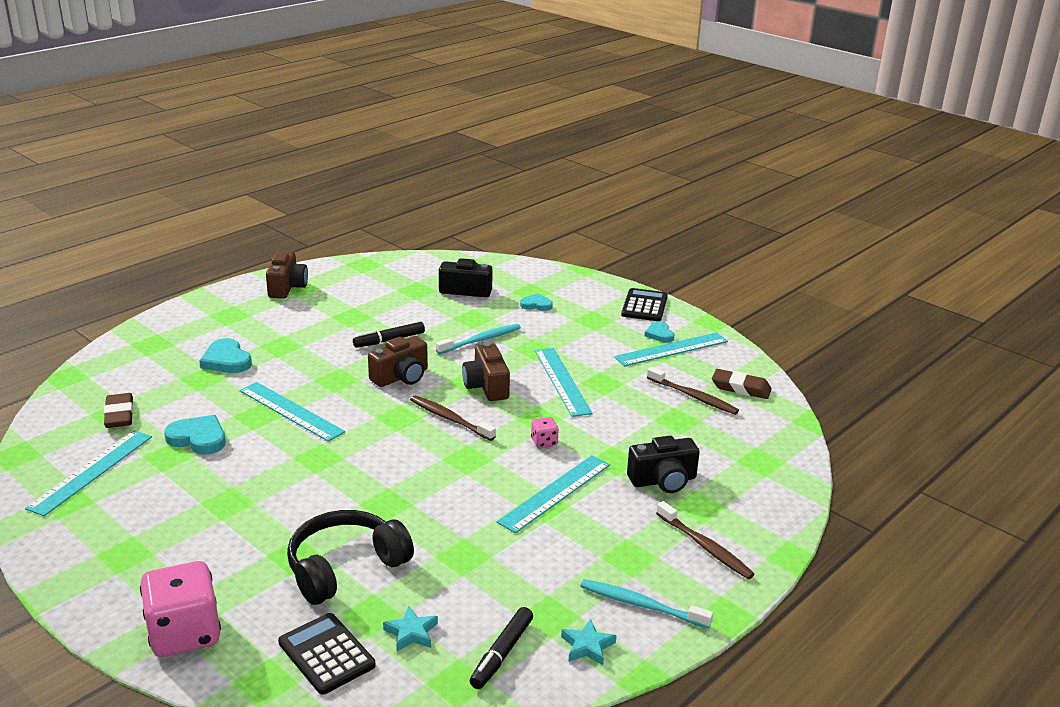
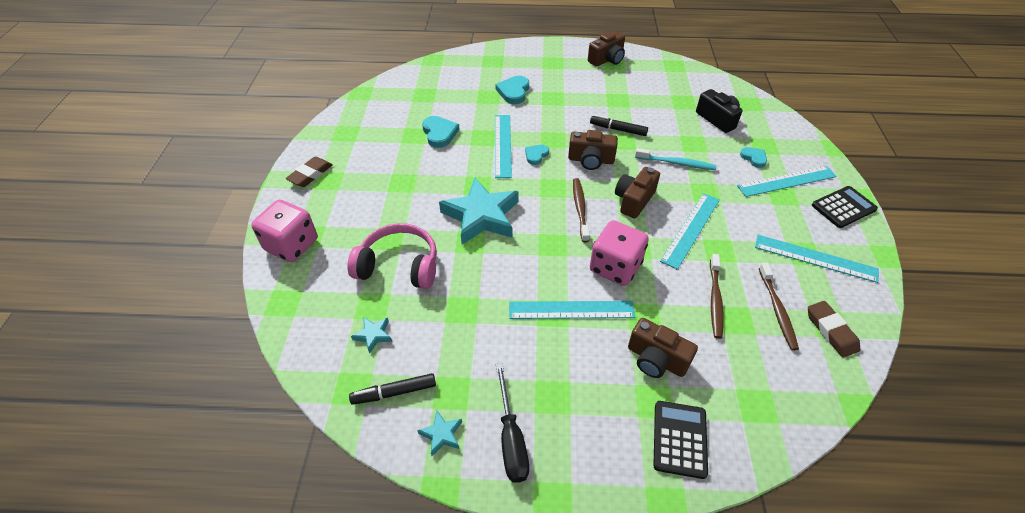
camera: 50 degrees right, 20 degrees up
(91, 471) = (374, 122): turquoise ruler -> turquoise ruler (786, 181)
(119, 415) = (425, 96): brown eraser -> brown eraser (310, 174)
(326, 654) = (324, 311): black calculator -> black calculator (679, 439)
(345, 567) = (399, 266): black headphones -> pink headphones
(364, 478) = (481, 216): none -> turquoise star
(544, 442) = (615, 267): pink dice -> pink dice, size x2.25
(642, 605) = (511, 438): turquoise toothbrush -> black screwdriver
(659, 334) = (822, 239): turquoise heart -> turquoise heart (536, 155)
(663, 481) = (656, 359): black camera -> brown camera
(705, 546) = (613, 435): brown toothbrush -> brown toothbrush (715, 299)

